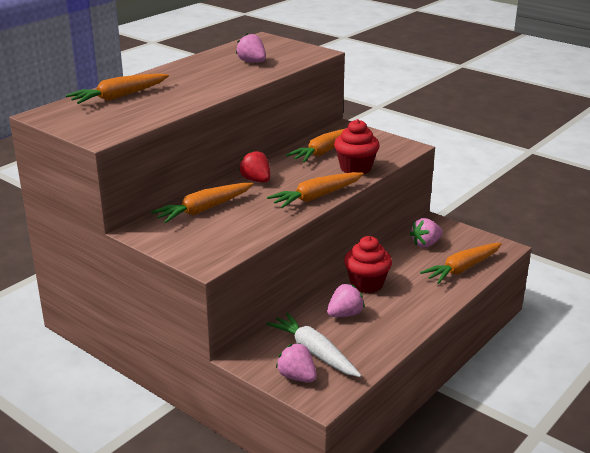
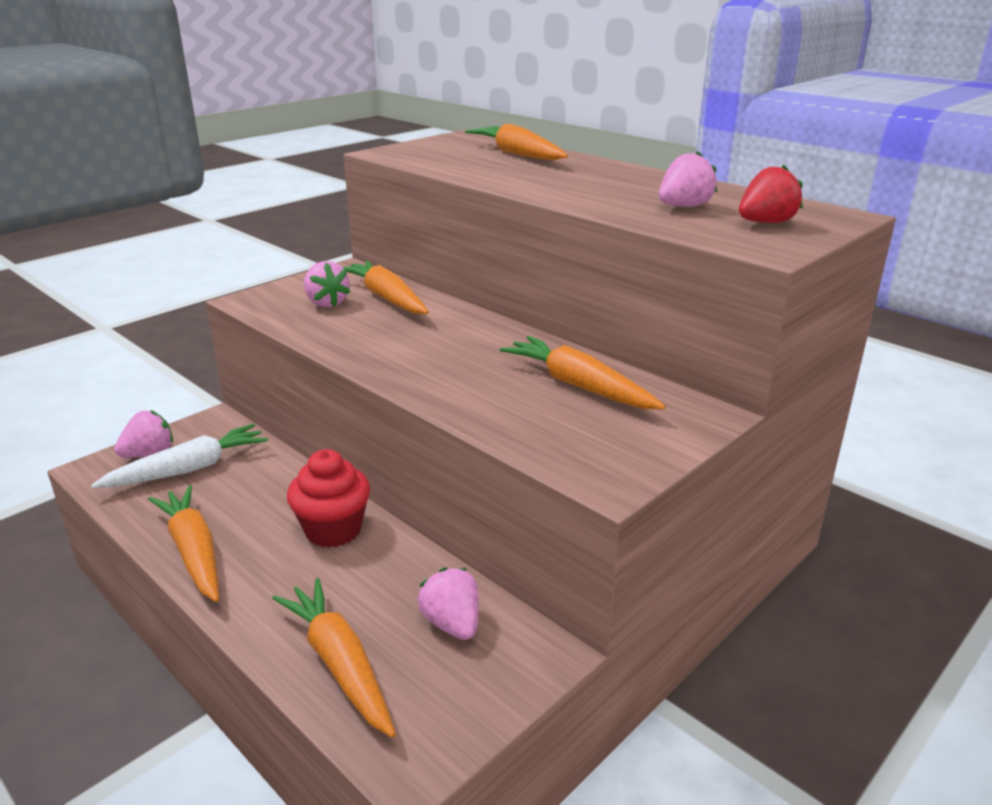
camera: 95 degrees right, 0 degrees up
(256, 180) = (467, 329): red strawberry -> red strawberry (765, 223)
(316, 197) = (395, 369): orange carrot -> orange carrot (193, 551)
(345, 314) = (260, 501): pink strawberry -> pink strawberry (327, 303)
(355, 168) = (500, 410): red cupcake -> none

